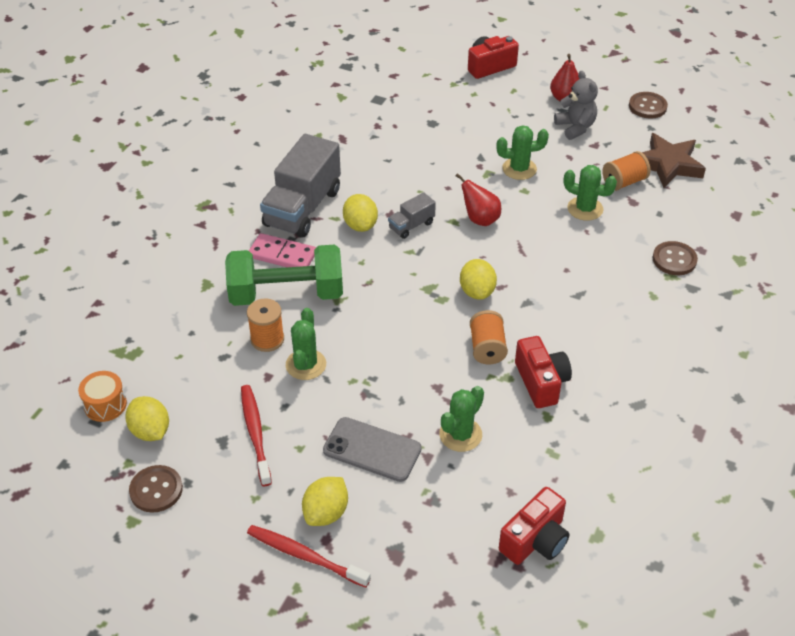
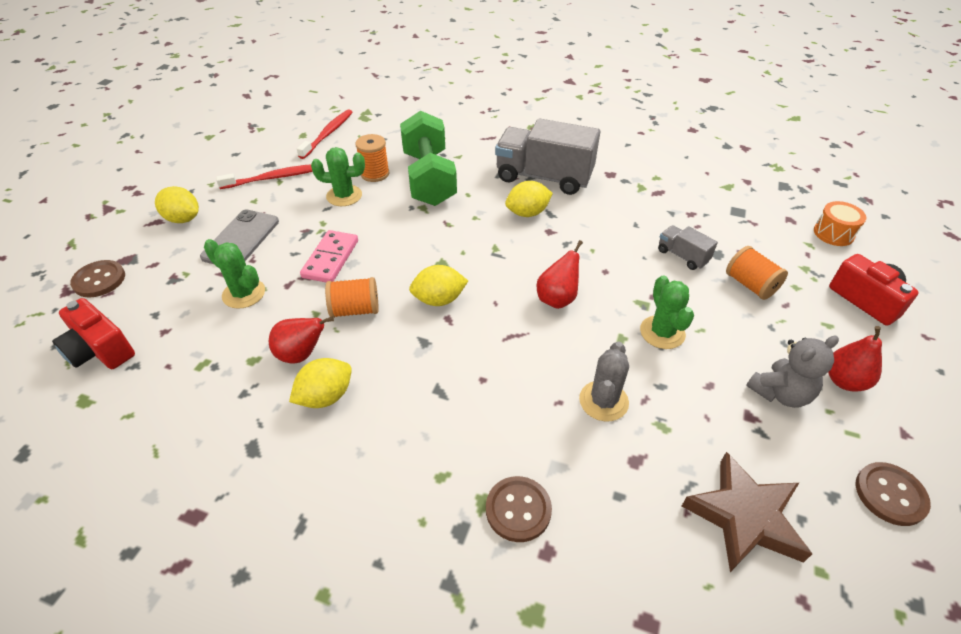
camera: 85 degrees right, 0 degrees up
(105, 405) = (315, 113): orange drum -> orange drum (833, 233)
(150, 431) = (287, 133): yellow lemon -> yellow lemon (325, 396)
(156, 490) = (232, 142): brown button -> brown button (99, 280)
(282, 255) = (478, 172): pink domino -> pink domino (330, 259)
(305, 556) = (146, 212): red toothbrush -> red toothbrush (328, 134)
(411, 225) = (535, 247): grey truck -> grey truck (682, 256)
(541, 382) = (301, 354): red camera -> red pear
(585, 209) = (603, 401): green cactus -> grey cactus
(624, 182) = (677, 450): orange spool -> orange spool (750, 285)

